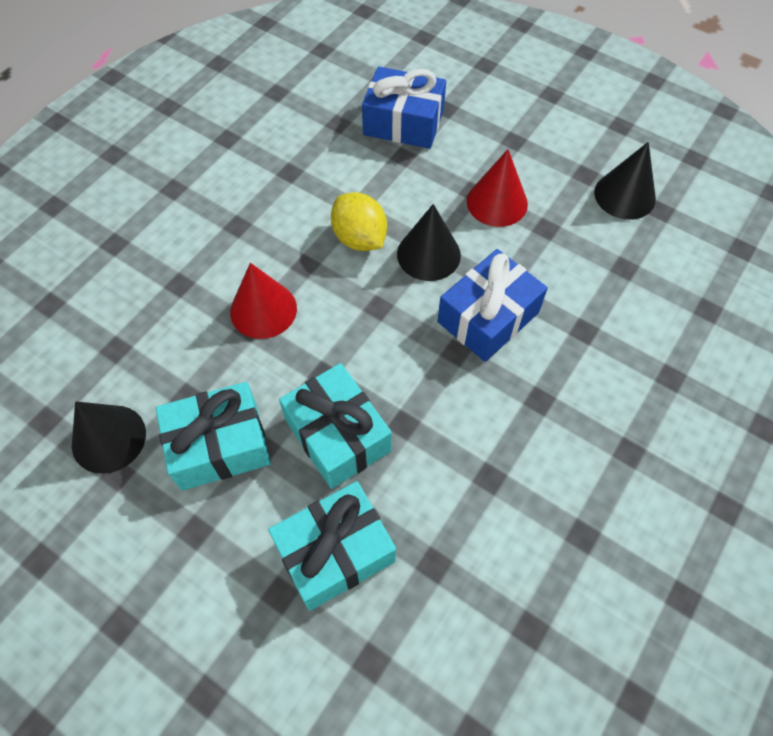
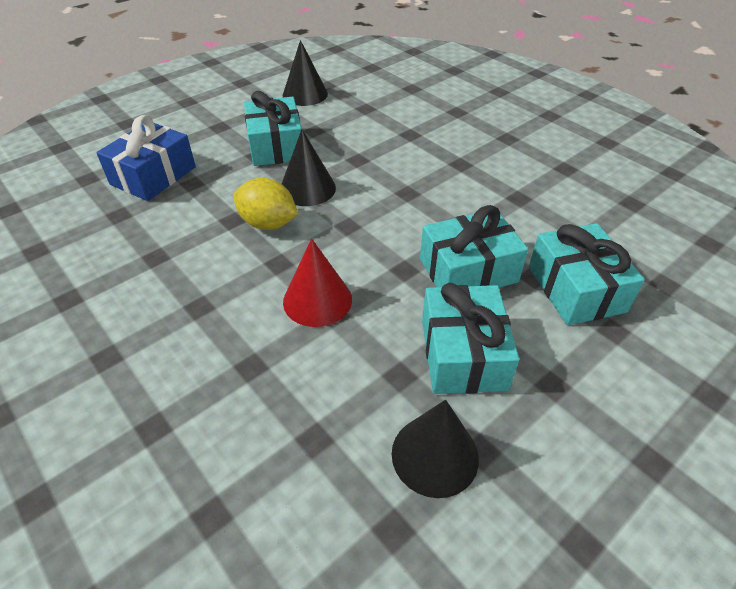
camera: 75 degrees left, 15 degrees down
(359, 238) = (268, 223): yellow lemon -> yellow lemon turned 45 degrees clockwise
(488, 317) = (382, 171): blue gift -> none
(497, 202) = (276, 146): red cone -> turquoise gift

